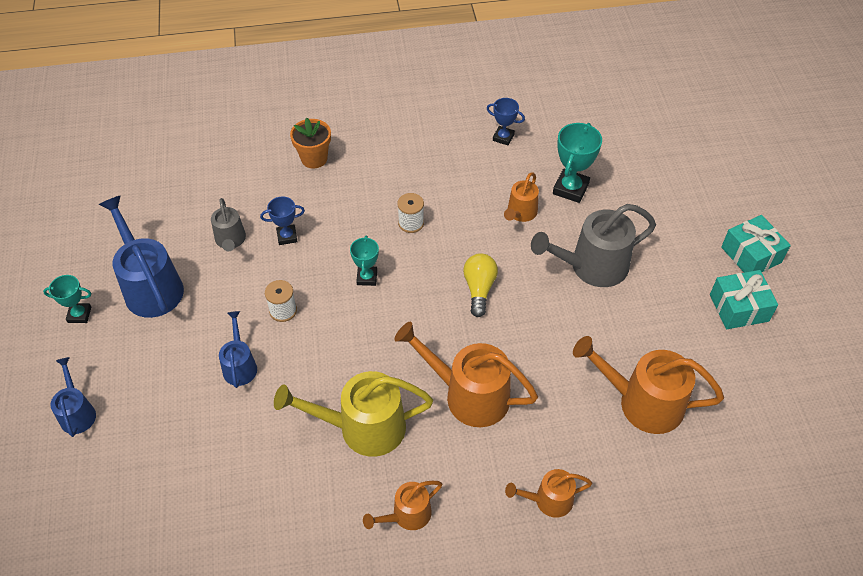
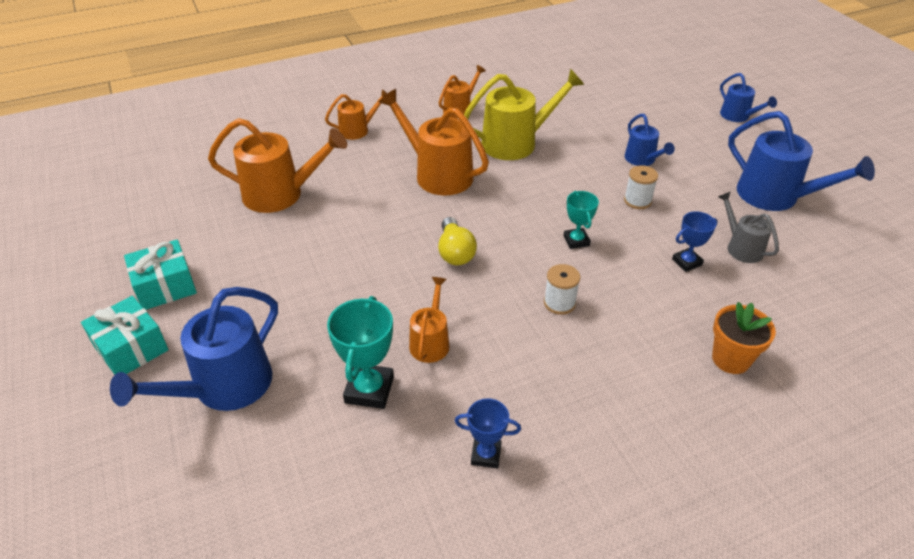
camera: 165 degrees right, 10 degrees down
(79, 315) = (811, 167): turquoise trophy -> none
(468, 395) = (437, 174): orange watering can -> orange watering can turned 150 degrees counterclockwise
(592, 267) = (333, 297): grey watering can -> none
(673, 210) = (224, 387): none -> blue watering can

